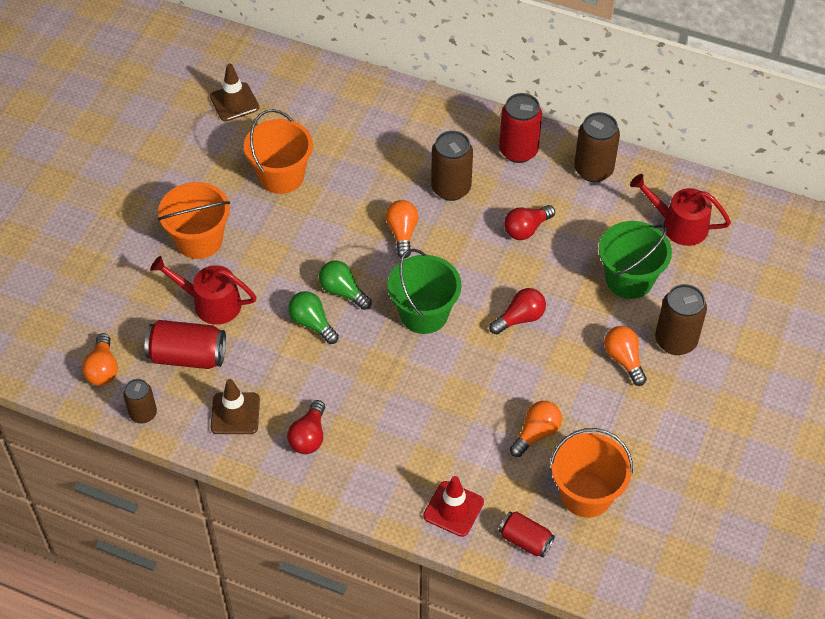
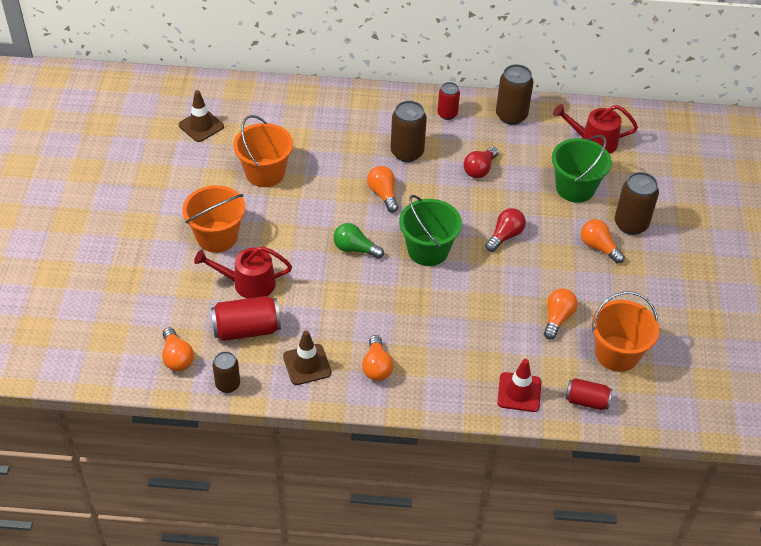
camera: 20 degrees left, 5 degrees down
(309, 436) = (376, 367): red light bulb -> orange light bulb
(312, 323) = (340, 279): green light bulb -> none
(518, 151) = (447, 114): red can -> red can, size x0.63

